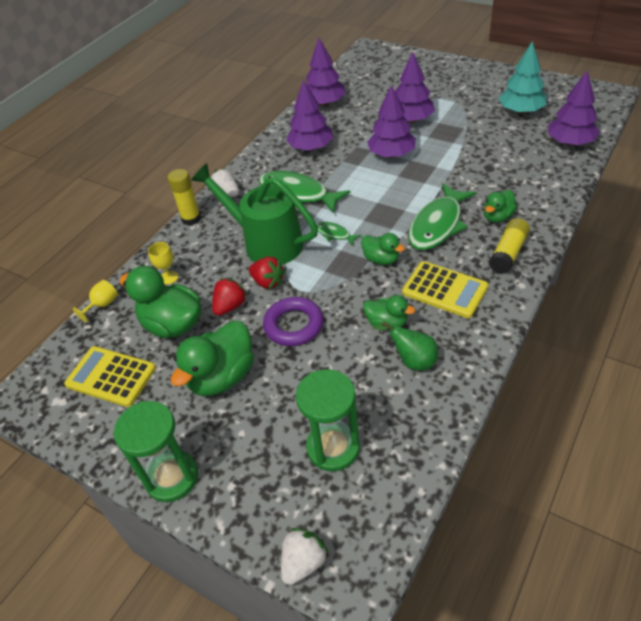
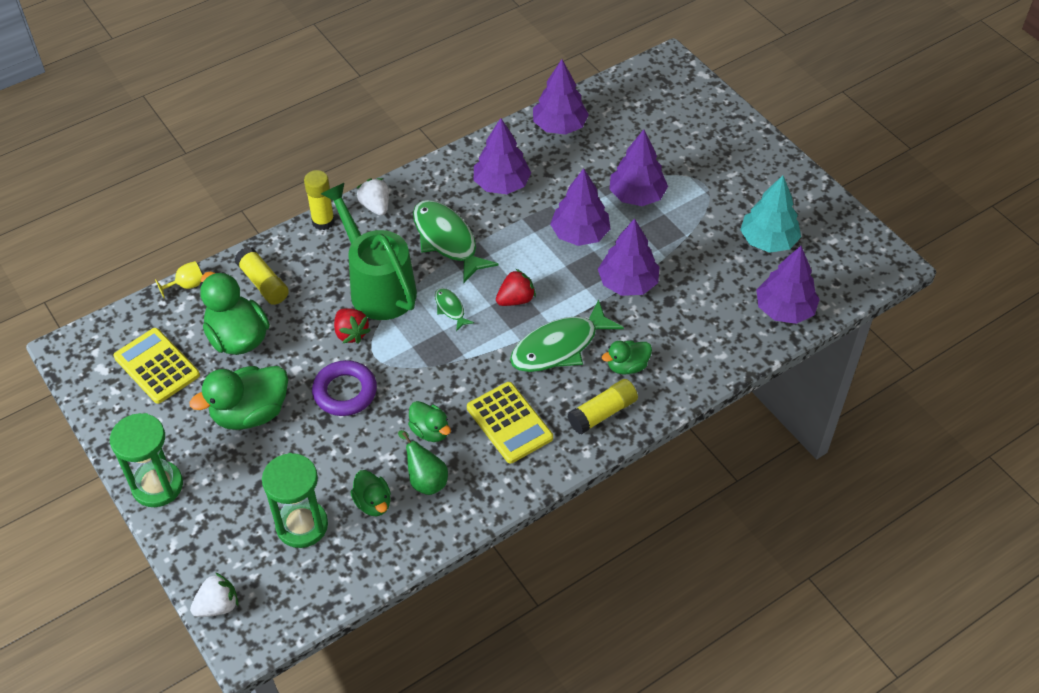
camera: 20 degrees right, 5 degrees up
(169, 277) = (263, 283): yellow goblet -> yellow glue stick
(230, 306) = (300, 343): red strawberry -> red strawberry (515, 299)
(381, 259) = (475, 360): green duck -> green duck (373, 503)
(451, 169) = (627, 283): none -> purple tree

